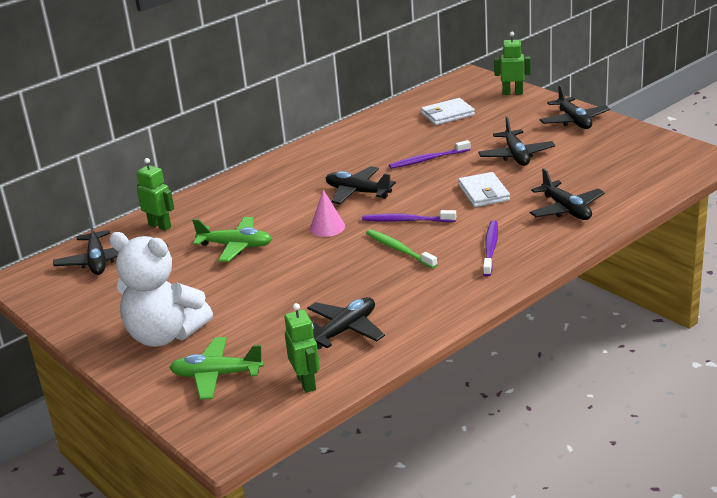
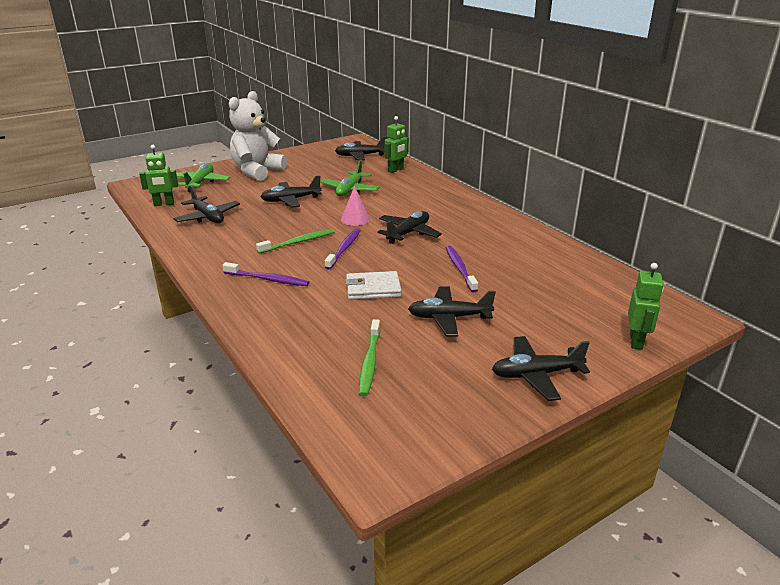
camera: 95 degrees right, 0 degrees up
(447, 114) = (571, 290): white wallet -> none
(566, 209) = (309, 328): black plane -> black plane (291, 200)
(598, 177) = (369, 362): none -> green toothbrush

